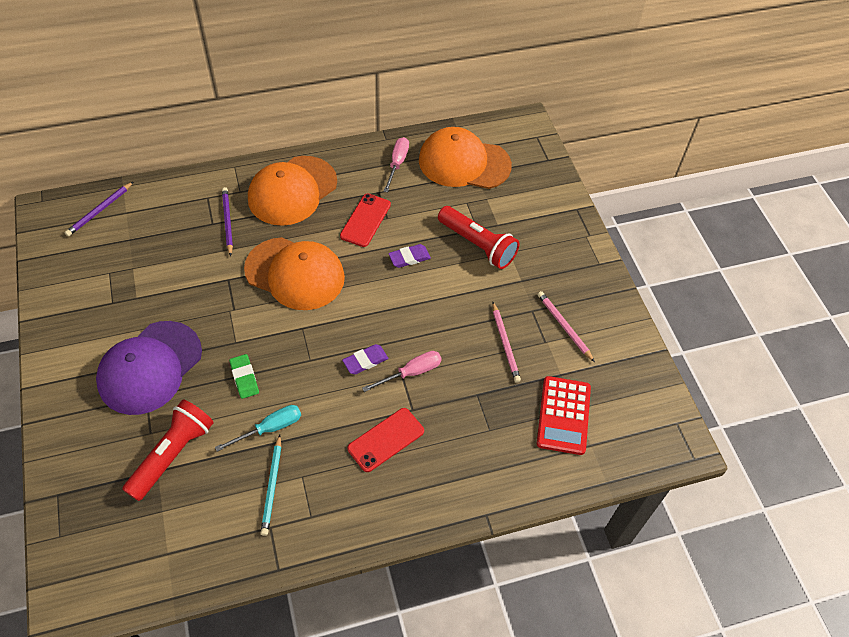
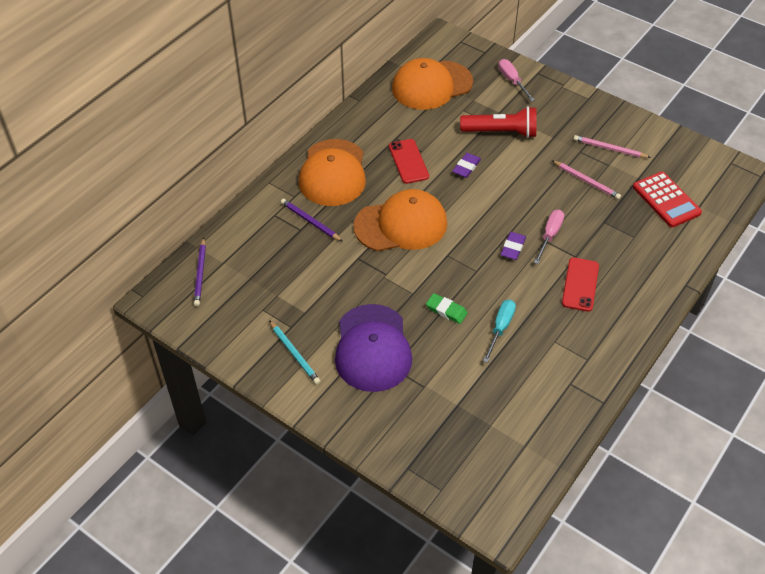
camera: 35 degrees left, 5 degrees down
(172, 455) = (456, 388): red flashlight -> none
(272, 486) = (543, 360): turquoise pencil -> turquoise pencil (294, 353)
(397, 164) = (386, 112): pink screwdriver -> pink screwdriver (512, 81)

